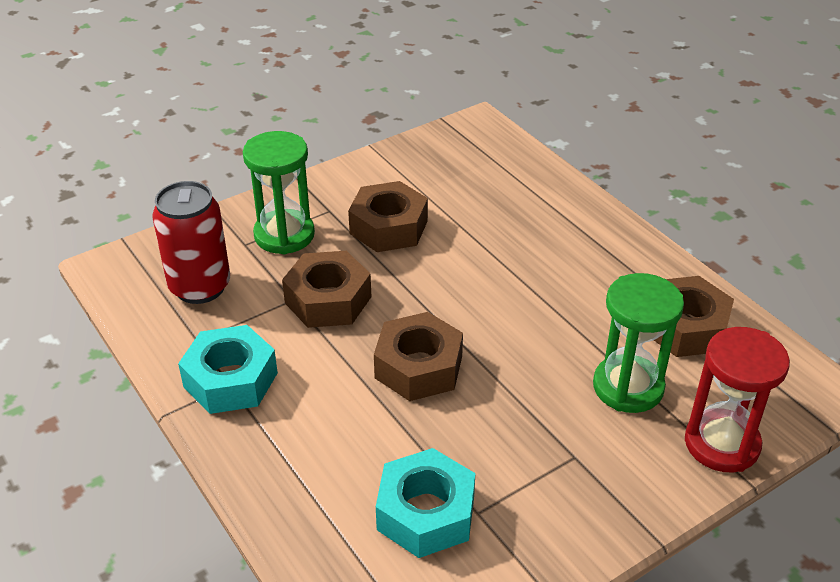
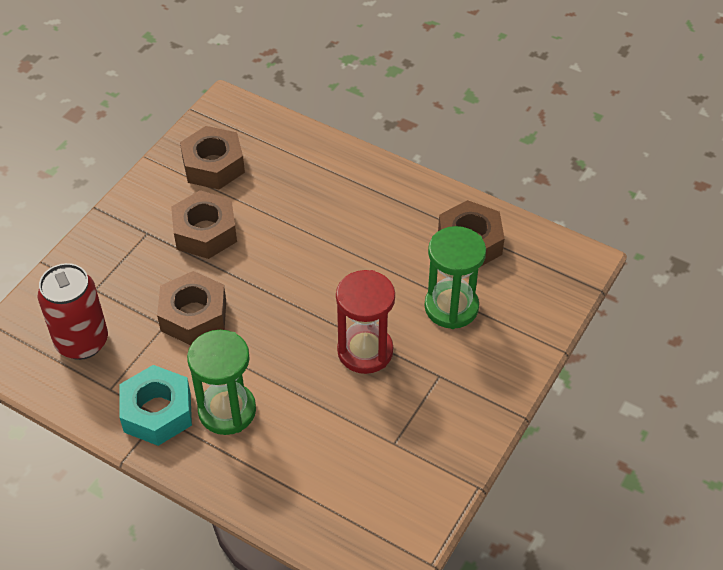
camera: 25 degrees left, 10 degrees up
(284, 235) = (123, 269): green hourglass -> green hourglass (227, 410)
(418, 367) = (294, 347): brown nut -> brown nut (213, 165)
(426, 513) = (359, 458): turquoise nut -> none
(722, 444) = (532, 328): red hourglass -> red hourglass (365, 351)

